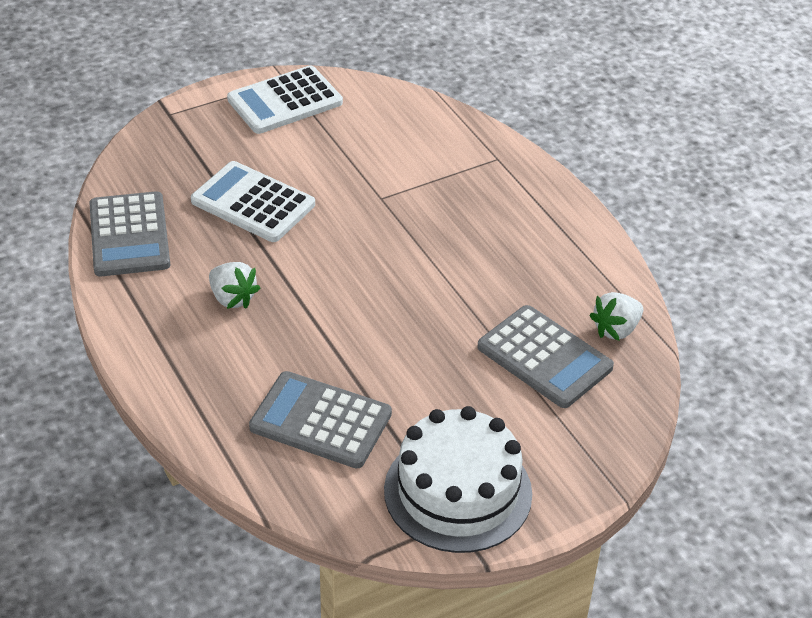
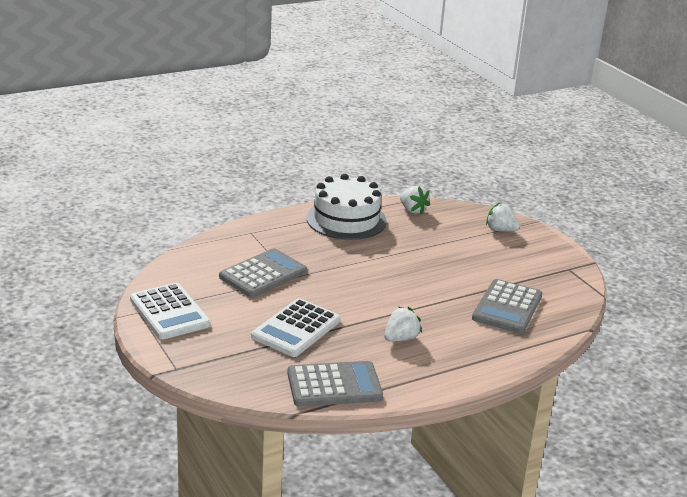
camera: 90 degrees left, 15 degrees down
(458, 492) = (549, 266): white cake -> white cake (346, 219)
(544, 357) = (439, 233): grey calculator -> grey calculator (263, 274)
(574, 439) = (500, 230): none -> white strawberry

